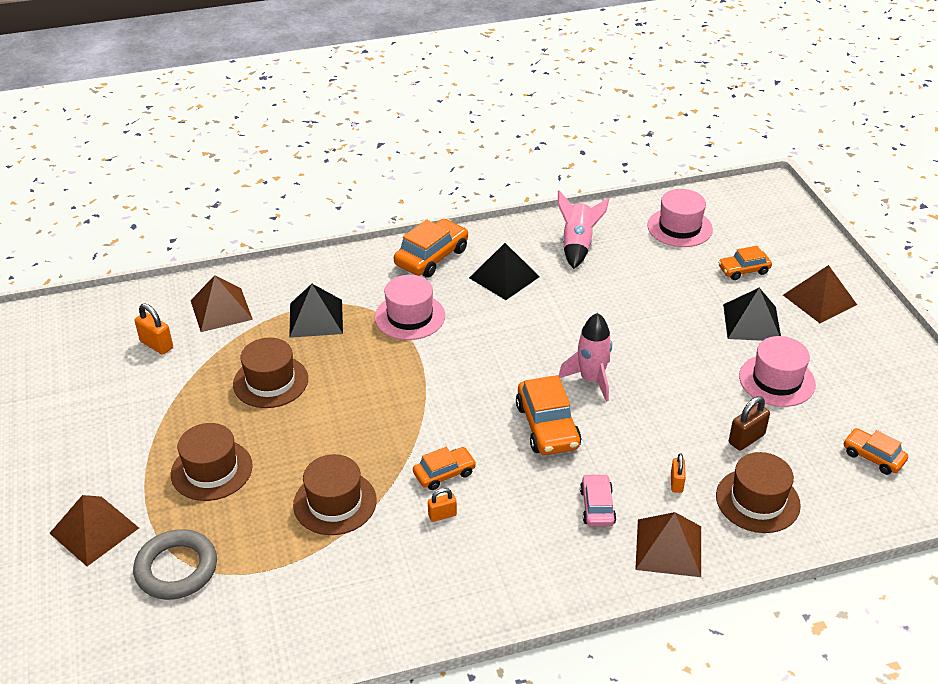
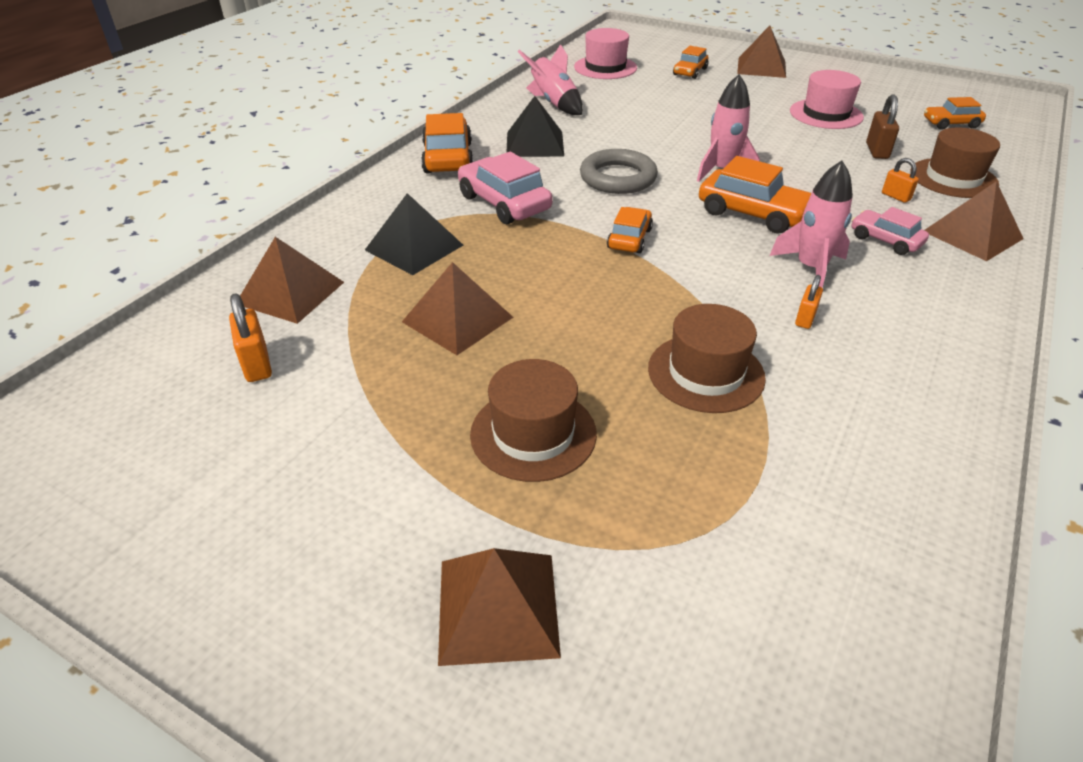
camera: 45 degrees left, 0 degrees up
(156, 345) = (257, 364): orange padlock -> orange padlock turned 75 degrees clockwise
(176, 569) = (671, 560): grey ring -> grey ring (618, 178)
(270, 381) = (457, 319): brown hat -> brown pyramid
(410, 316) = (504, 203): pink hat -> pink car
(444, 473) = (747, 289): orange car -> orange car (629, 239)
(508, 489) = (811, 268): none -> pink rocket
(752, 322) = (750, 94): black pyramid -> none

